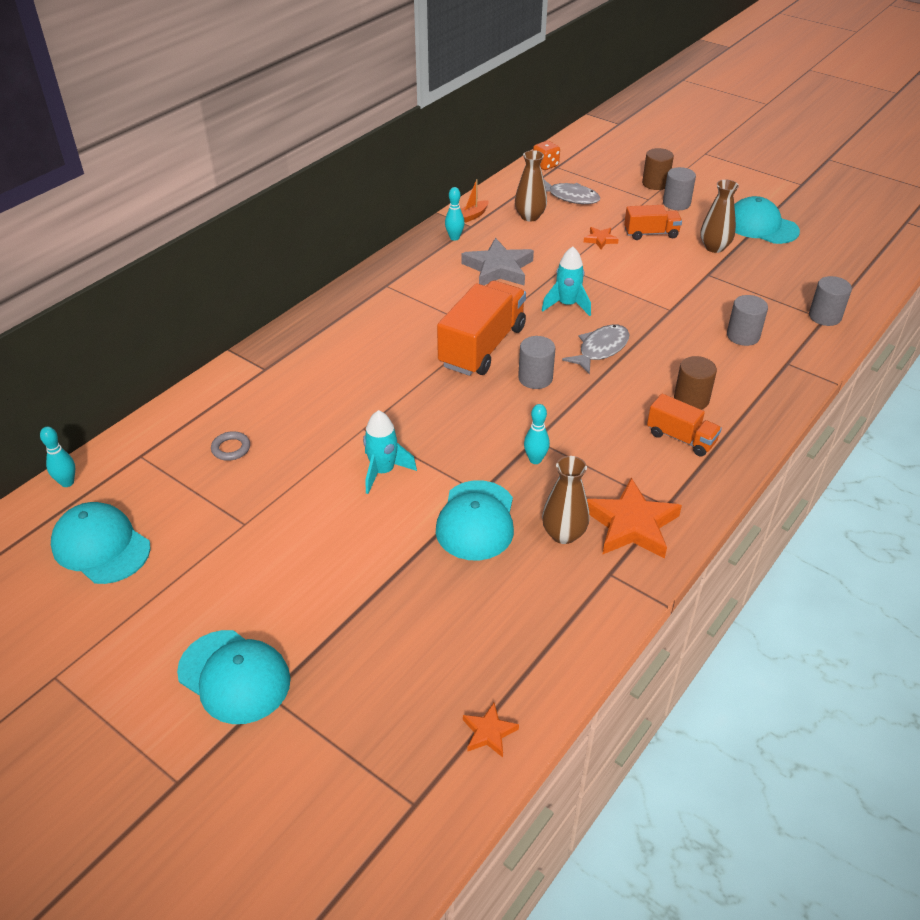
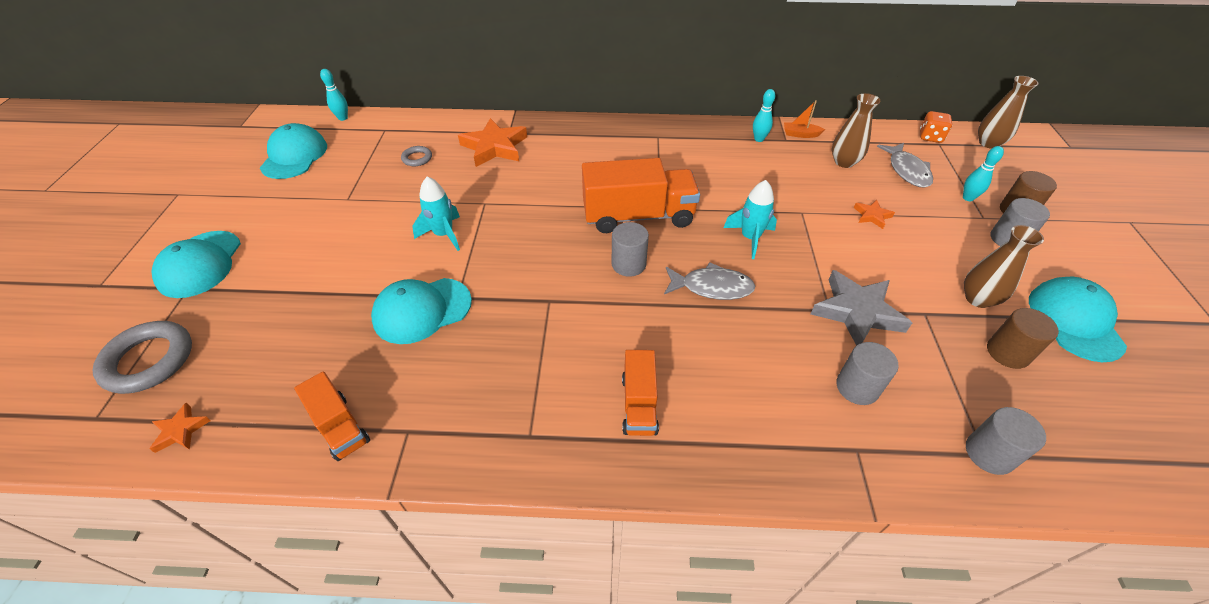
camera: 55 degrees right, 5 degrees up
(364, 746) = (149, 360): none -> grey ring
(498, 268) = (749, 178): grey star -> grey star (856, 312)
(535, 459) = (523, 312): turquoise bowling pin -> turquoise bowling pin (968, 198)
(563, 534) = (440, 374): brown vase -> brown vase (988, 143)
(631, 524) = (484, 419): orange star -> orange star (495, 147)
(651, 233) = (931, 243): orange truck -> orange truck (340, 427)
(691, 399) = (706, 387): brown cylinder -> brown cylinder (1007, 352)

